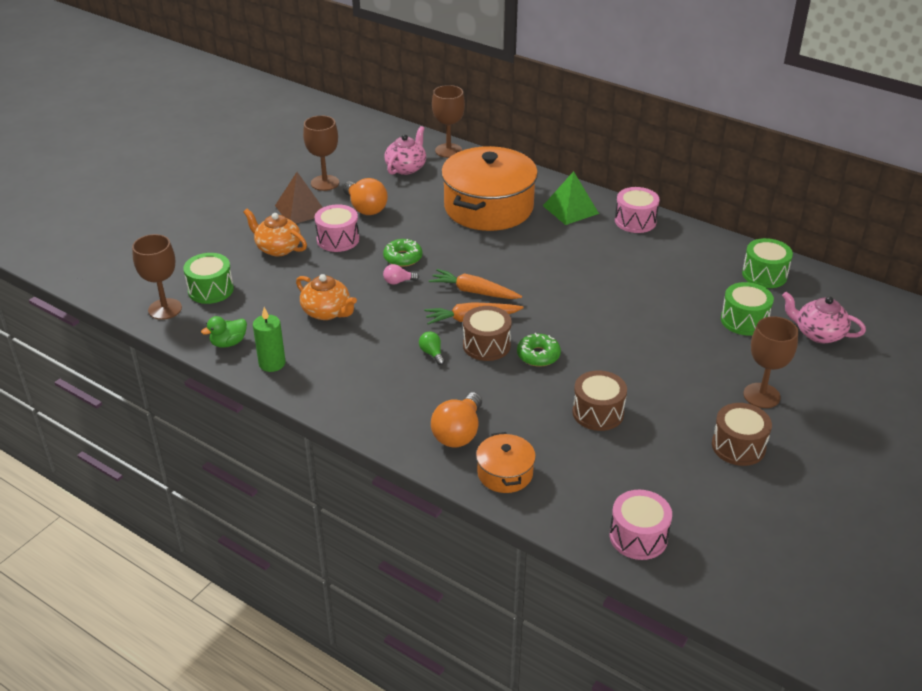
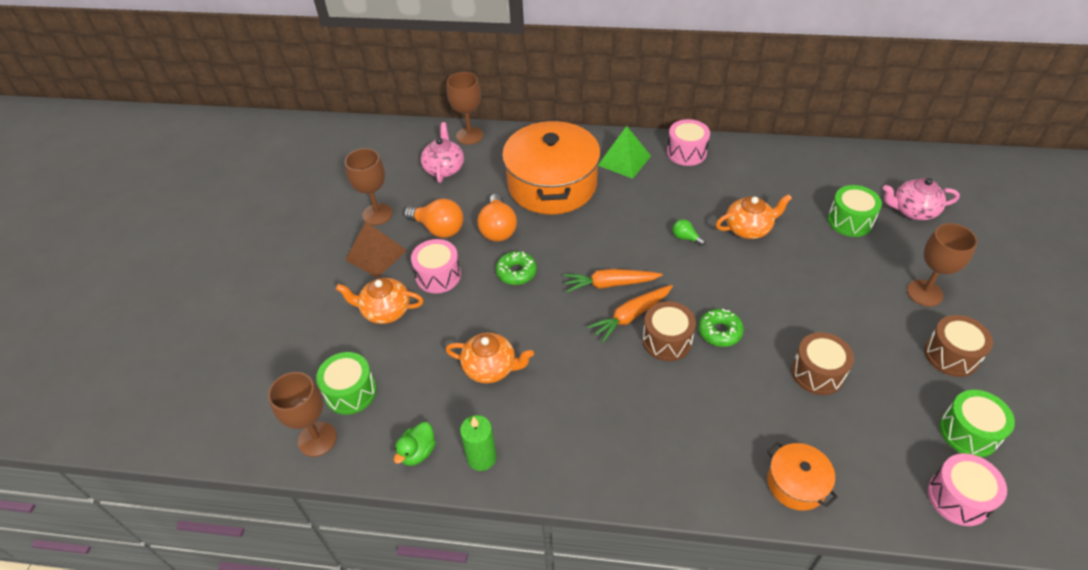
camera: 25 degrees left, 10 degrees up
(398, 282) = (532, 302): pink light bulb -> none
(432, 353) = (626, 373): green light bulb -> green light bulb (685, 238)
(458, 433) = (720, 456): orange light bulb -> orange light bulb (498, 229)
(638, 294) = (748, 228): none -> orange teapot
(764, 275) = (827, 168): green drum -> green drum (968, 432)

